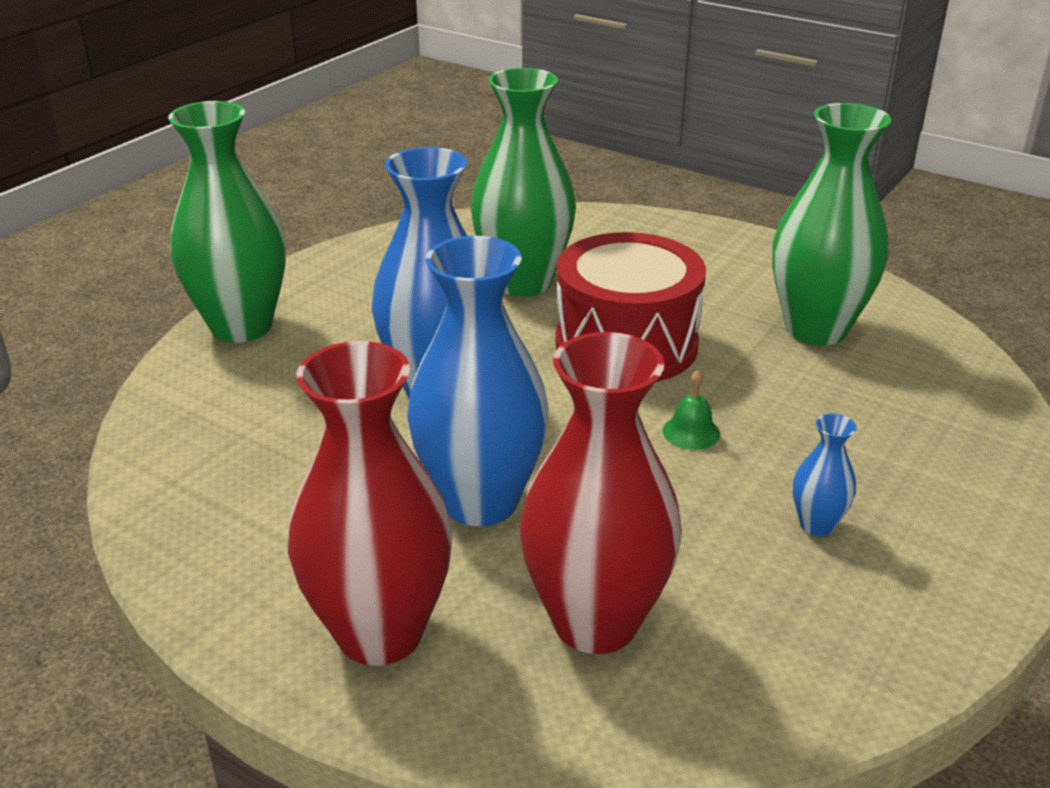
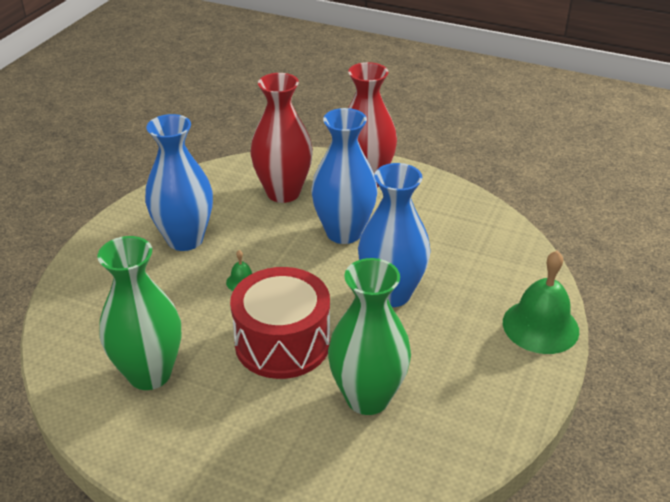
camera: 170 degrees right, 5 degrees up
(241, 326) = (540, 326): green vase -> green bell
(816, 525) = (185, 239): blue vase -> blue vase, size x2.27

